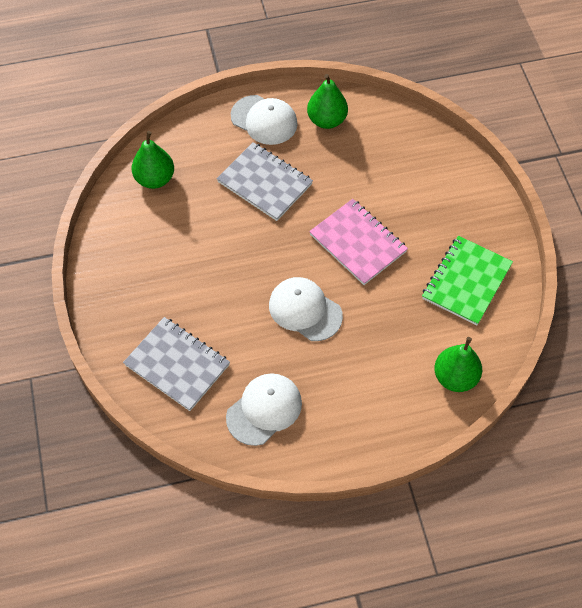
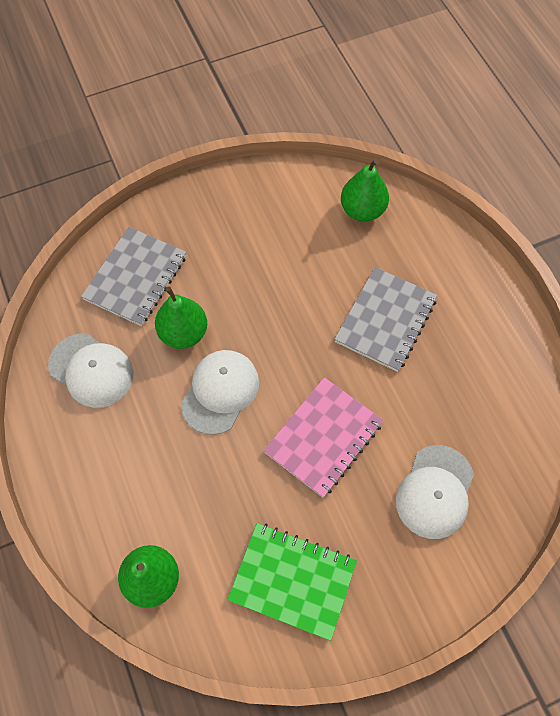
camera: 80 degrees right, 5 degrees up
(264, 120) = (478, 304): white cap -> white cap (435, 492)
(326, 120) = (500, 374): green pear -> green pear (183, 333)

